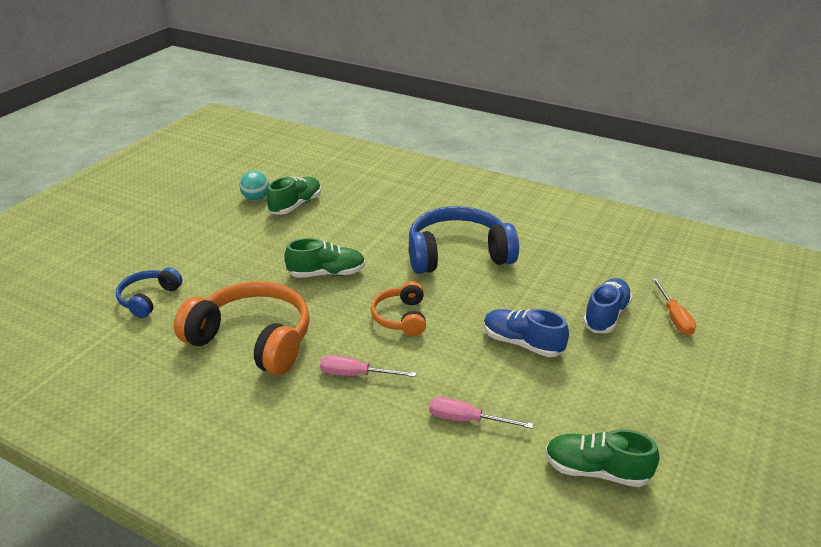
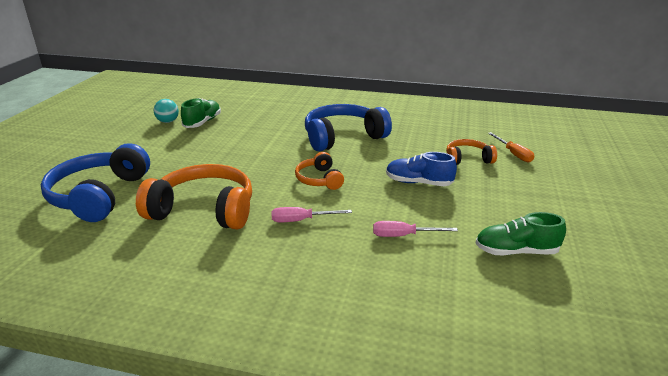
camera: 15 degrees left, 5 degrees down
(148, 299) = (99, 195): blue headphones -> blue headphones, size x1.87
(326, 273) = (247, 160): green shoe -> none
(606, 316) = (467, 159): blue shoe -> orange headphones

